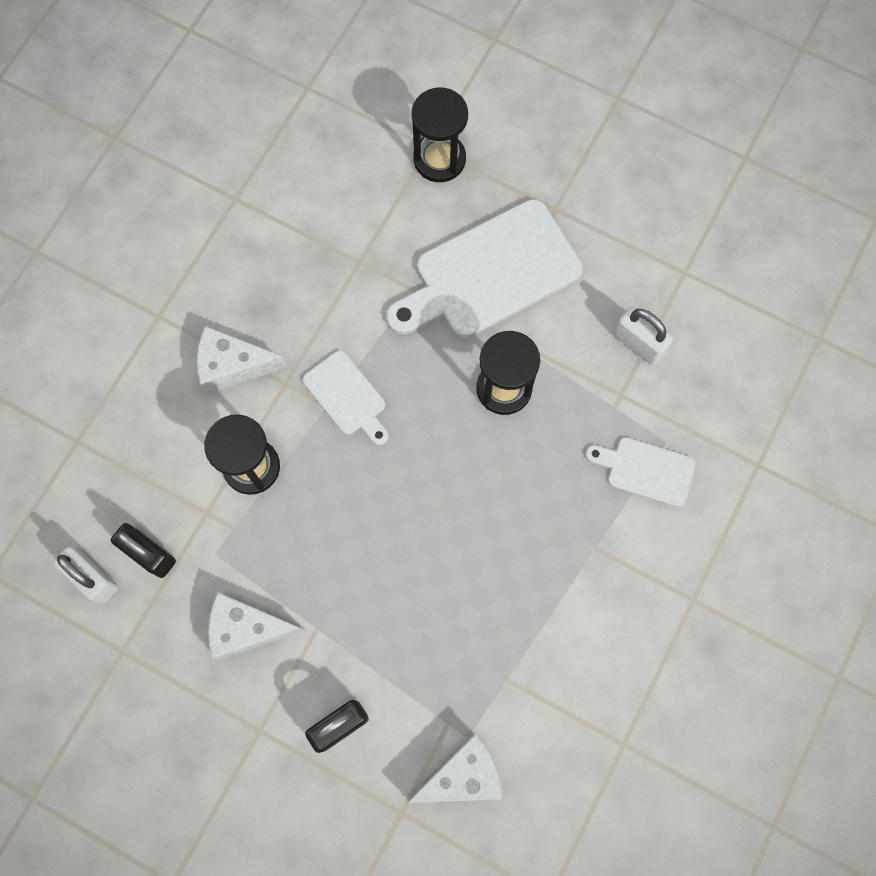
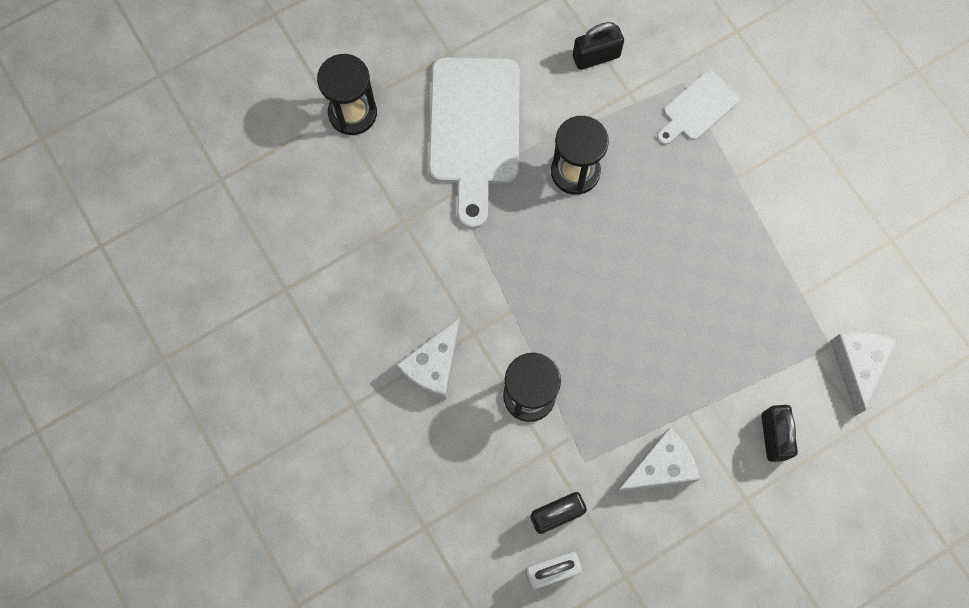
camera: 60 degrees left, 0 degrees up
(246, 628) = (660, 468): white cheese -> white cheese turned 150 degrees counterclockwise
(347, 397) = (513, 291): white cutting board -> none
(638, 343) = (596, 56): white padlock -> black padlock

